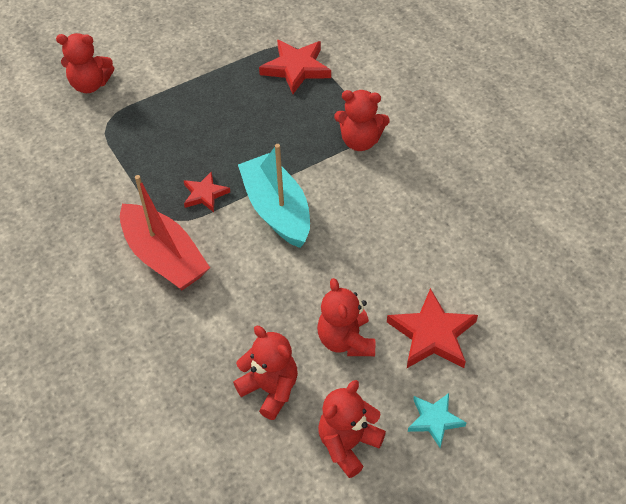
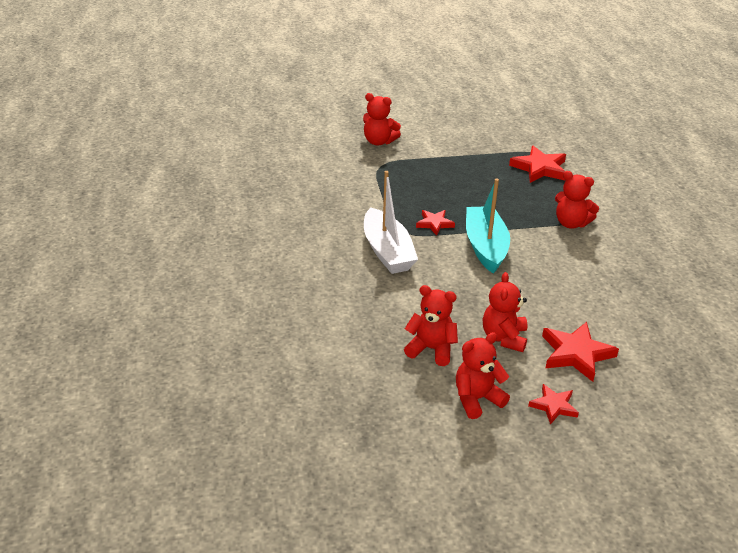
camera: 20 degrees right, 15 degrees down
(164, 257) = (387, 252): red boat -> white boat
(270, 389) = (431, 349): red teddy bear -> red teddy bear turned 45 degrees counterclockwise
(434, 420) = (553, 406): turquoise star -> red star

